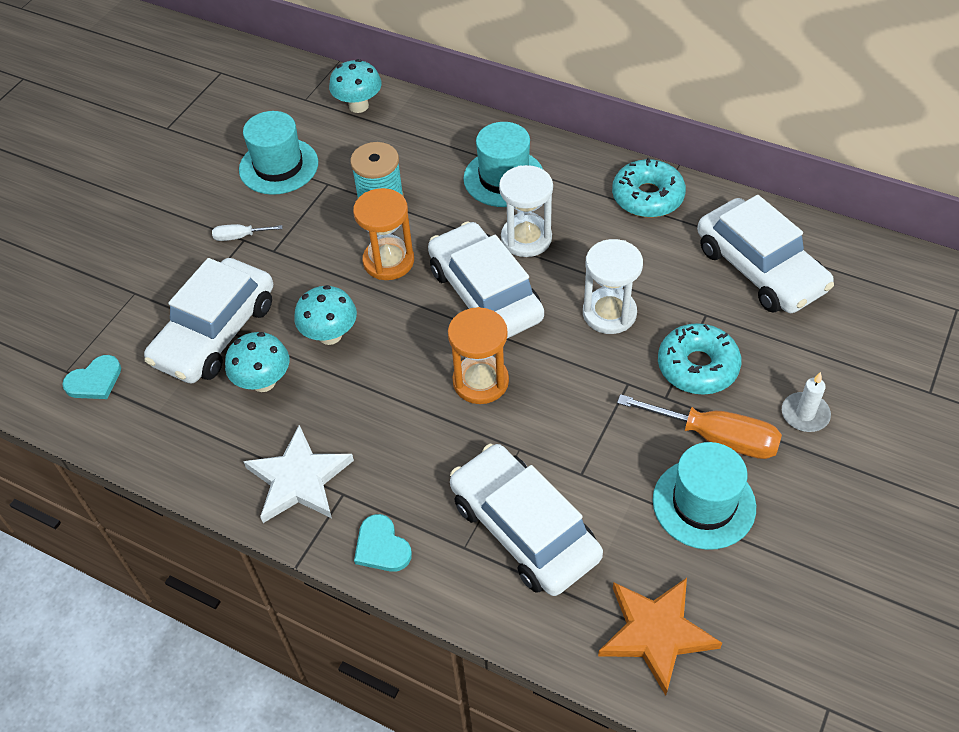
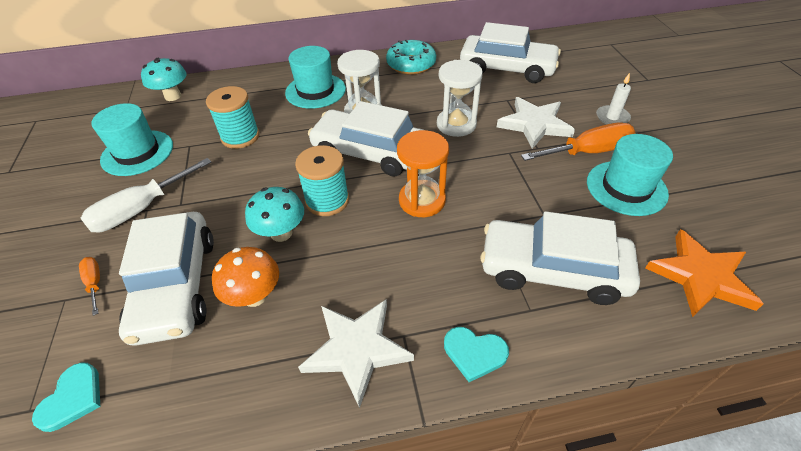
camera: 40 degrees left, 5 degrees down
(162, 291) = (95, 283): none -> orange screwdriver
(240, 237) = (141, 209): white screwdriver -> white screwdriver, size x2.00
(263, 382) = (255, 296): turquoise mushroom -> orange mushroom
(388, 261) = (282, 167): orange hourglass -> none
(396, 326) = (327, 200): none -> turquoise spool
(697, 367) = (534, 125): turquoise donut -> white star

